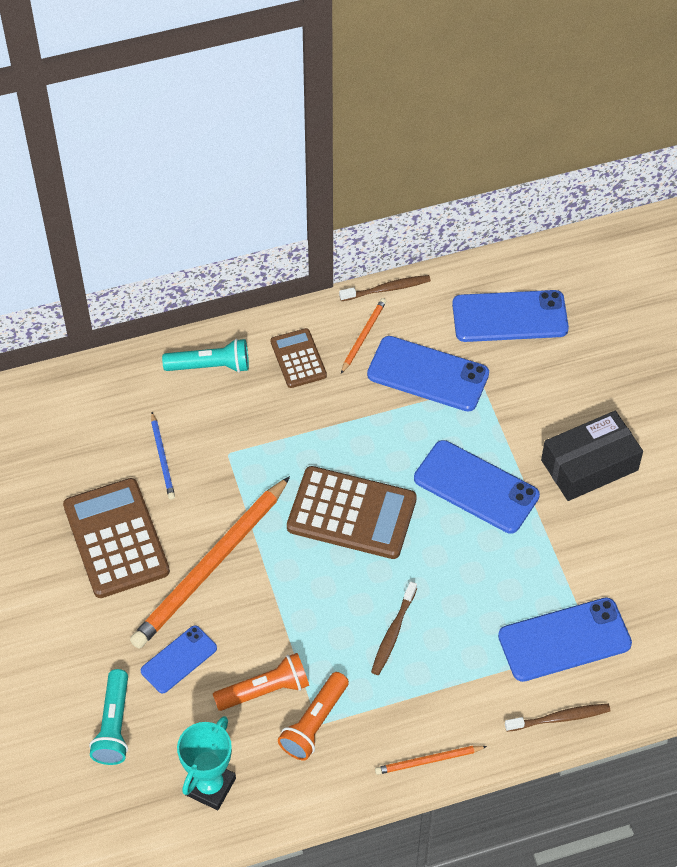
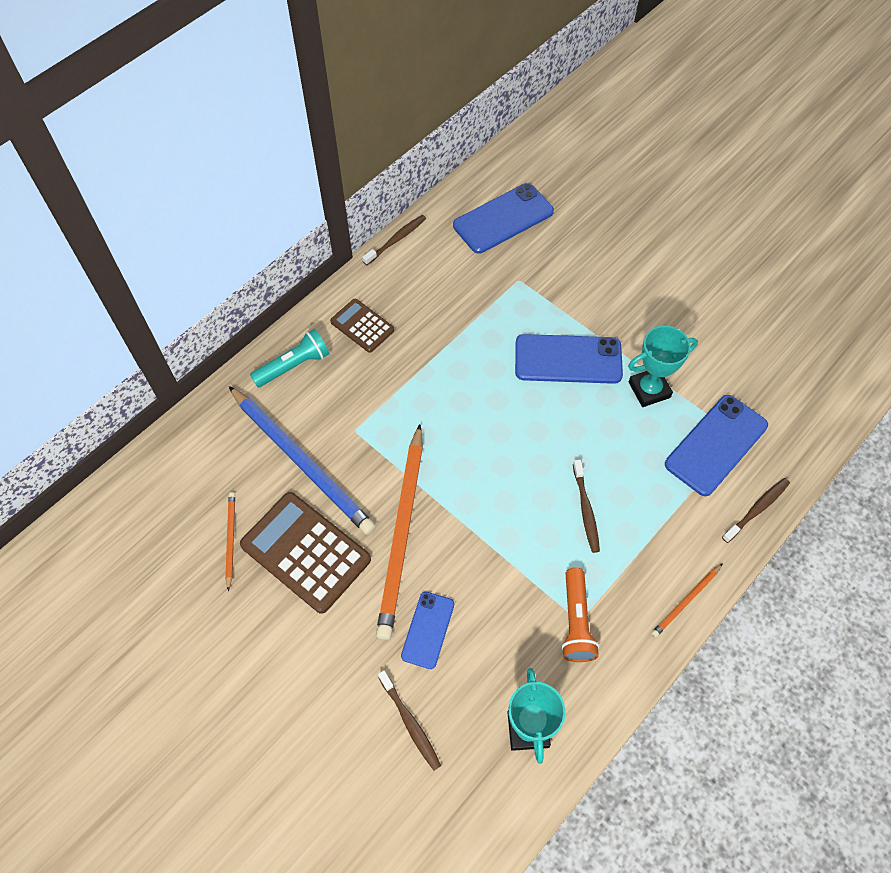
camera: 30 degrees left, 5 degrees up
(114, 725) = (410, 722): turquoise flashlight -> brown toothbrush
(162, 458) = (302, 462): blue pencil -> blue pencil, size x2.22
(265, 690) = (517, 616): orange flashlight -> none
(351, 513) = (487, 429): brown calculator -> none
(363, 336) = (402, 284): orange pencil -> orange pencil (230, 539)
(428, 374) = (472, 290): blue phone -> none
(536, 555) = (649, 390): none -> turquoise trophy
(589, 465) = (638, 301): black box -> none

